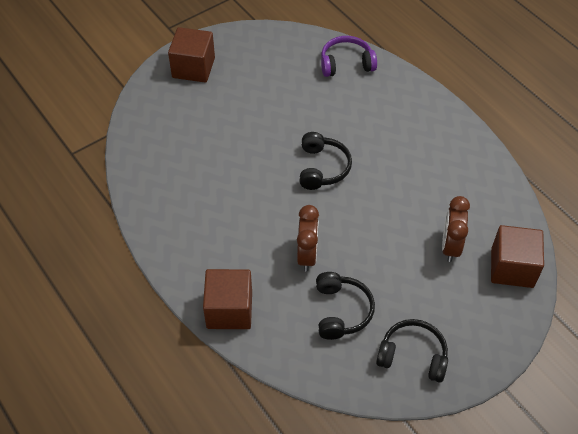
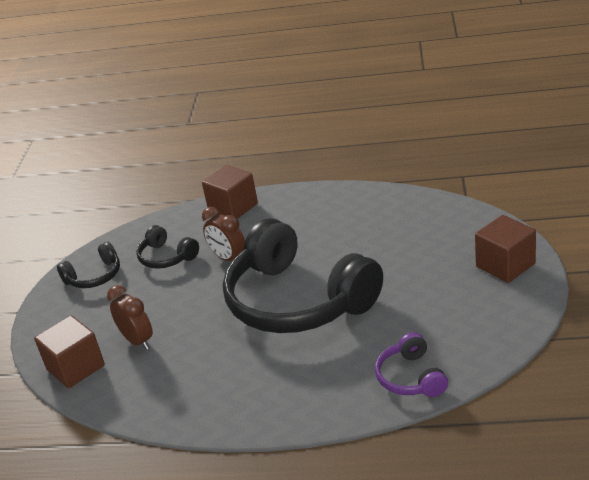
camera: 135 degrees right, 20 degrees down
(322, 168) = (297, 301): black headphones -> black headphones, size x2.29
(346, 63) = (411, 377): purple headphones -> purple headphones turned 135 degrees clockwise

